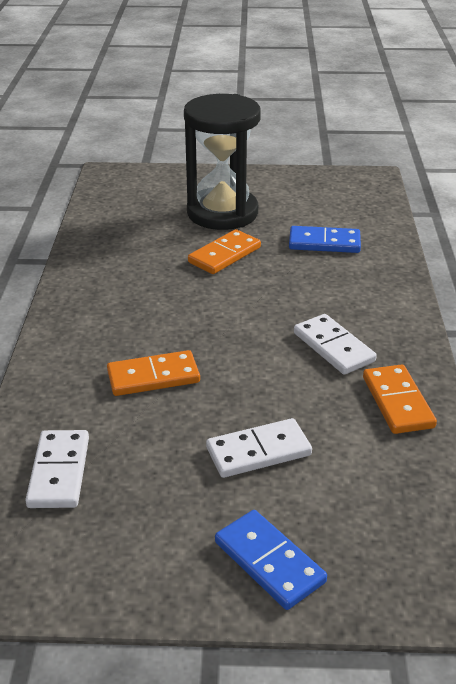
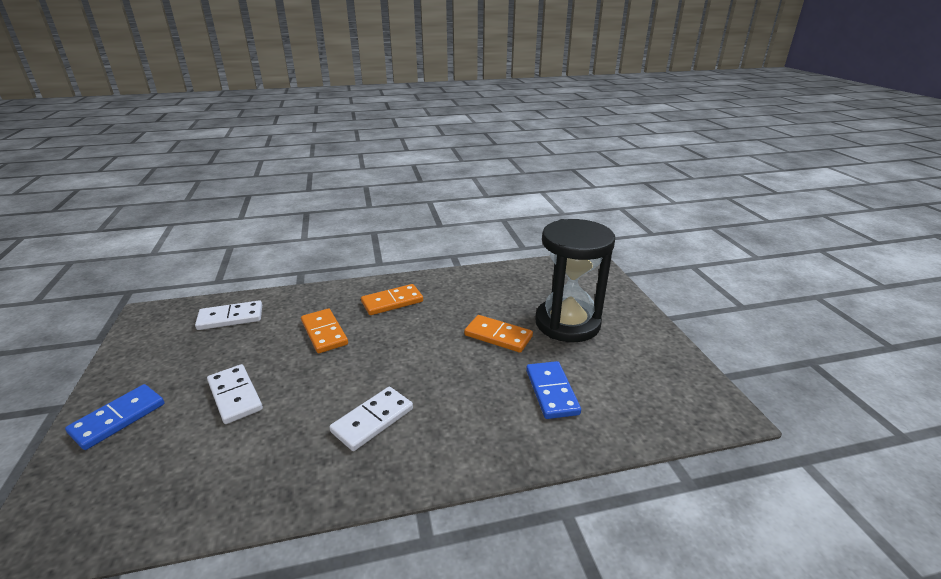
camera: 75 degrees right, 5 degrees down
(397, 402) = (291, 474): orange domino -> orange domino (392, 302)

